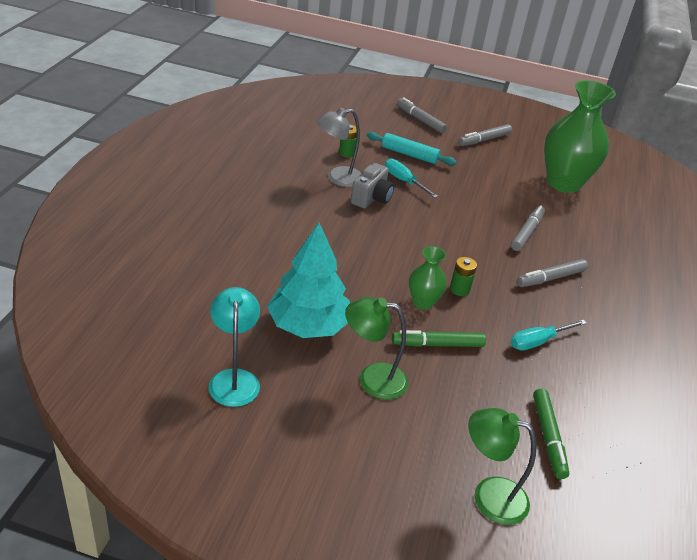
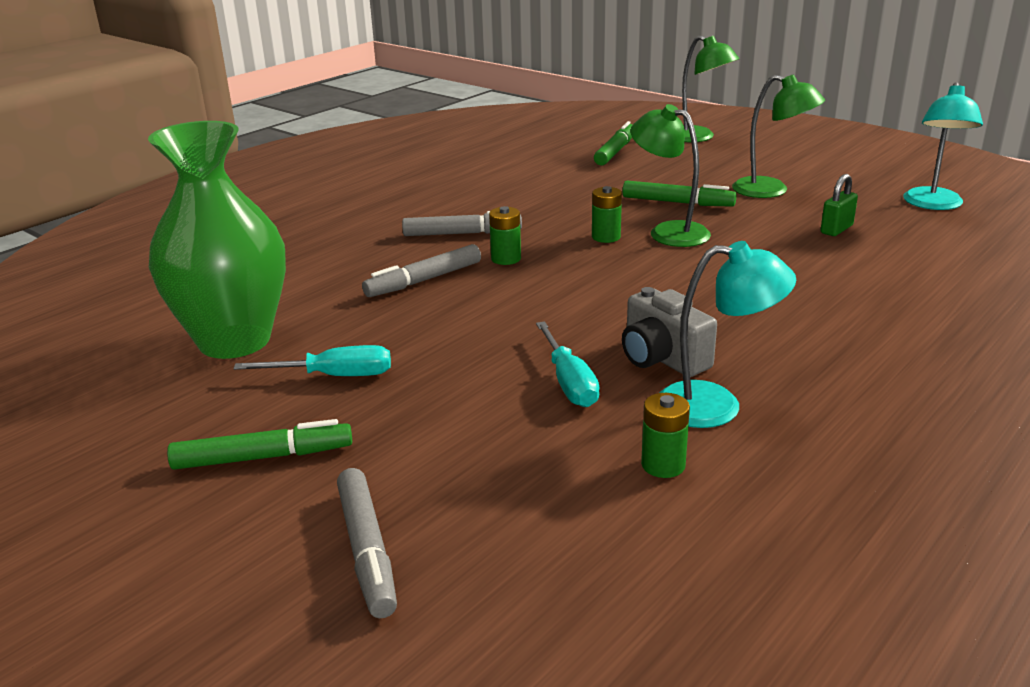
camera: 150 degrees left, 10 degrees down
(308, 325) = (836, 229): turquoise tree -> green padlock
(337, 178) = (716, 405): grey lamp -> turquoise lamp
(371, 198) = (662, 358): grey camera -> grey camera turned 90 degrees counterclockwise
(409, 154) = (502, 441): turquoise rolling pin -> none
(423, 302) = (668, 232): green vase -> green lamp
(484, 140) = (263, 457): grey marker -> green marker
(501, 257) = (506, 259): none -> green battery
(538, 342) = (553, 193): turquoise screwdriver -> turquoise screwdriver (335, 376)

